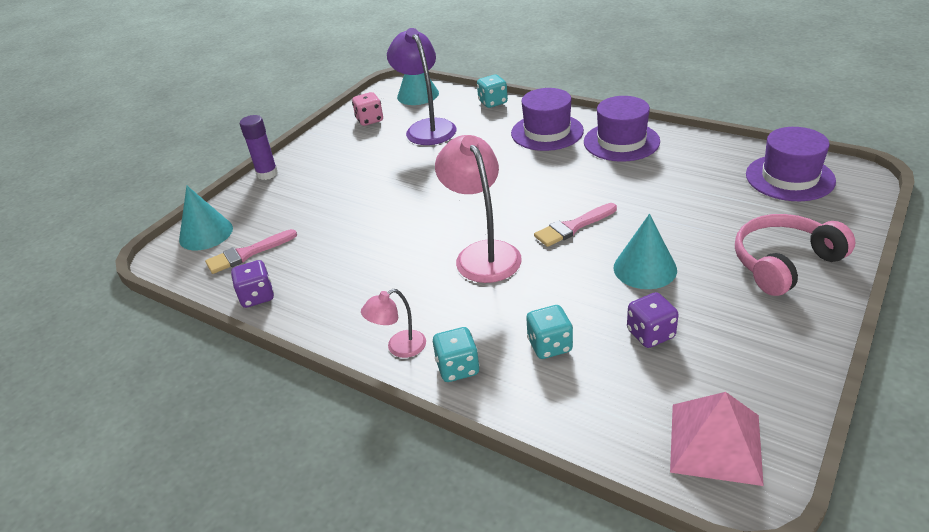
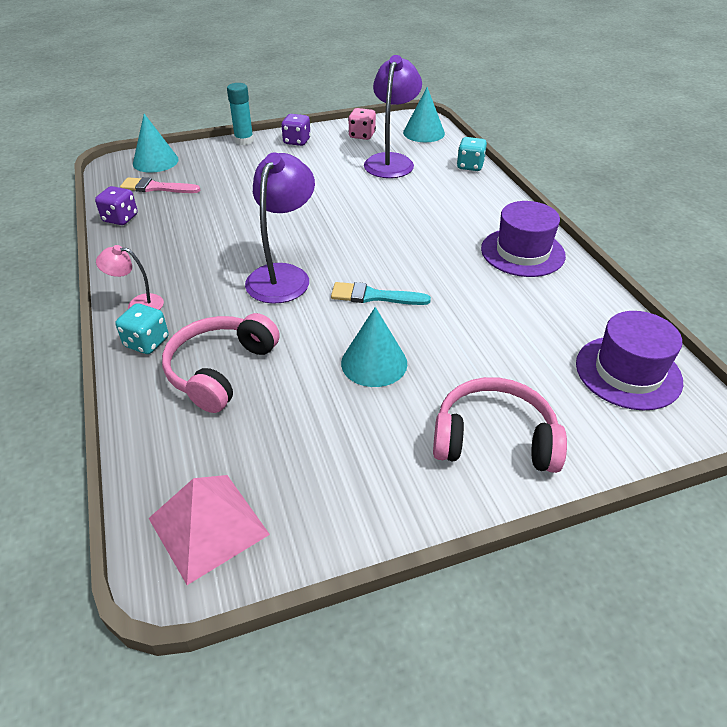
camera: 35 degrees right, 5 degrees up
(267, 174) = (244, 140): purple glue stick -> turquoise glue stick
(483, 253) = (283, 275): pink lamp -> purple lamp
(547, 132) = (474, 211): purple hat -> none
(549, 345) = (220, 370): turquoise dice -> pink headphones
(573, 227) = (374, 296): pink brush -> turquoise brush
(650, 334) = (296, 413): purple dice -> purple dice (297, 141)

